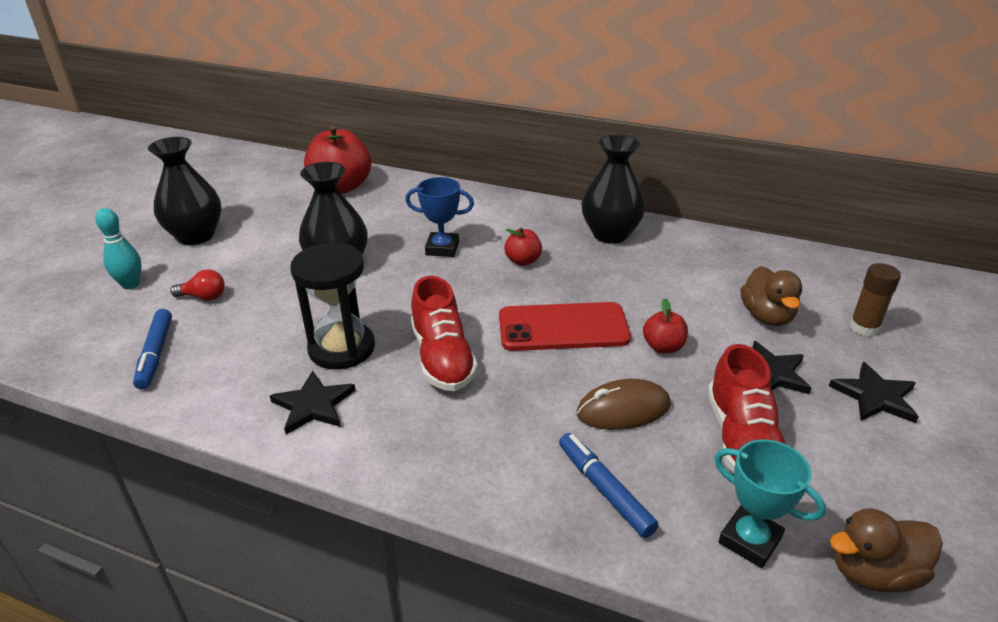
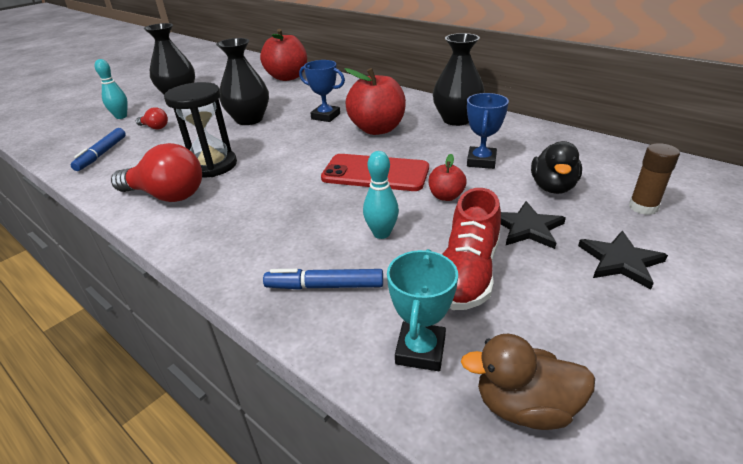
camera: 20 degrees right, 0 degrees up
(313, 405) = (167, 195): black star -> red light bulb
(442, 358) = (273, 180): red shoe -> none
(523, 261) = (377, 129): red apple -> red apple, size x2.04
(604, 489) = (325, 286): blue marker -> blue marker turned 75 degrees counterclockwise
(623, 409) = (381, 233): brown mouse -> turquoise bowling pin
(673, 292) = (481, 161): none -> blue trophy
(749, 540) = (420, 350): turquoise trophy -> turquoise trophy turned 45 degrees clockwise
(766, 316) = (552, 187): brown duck -> black duck

